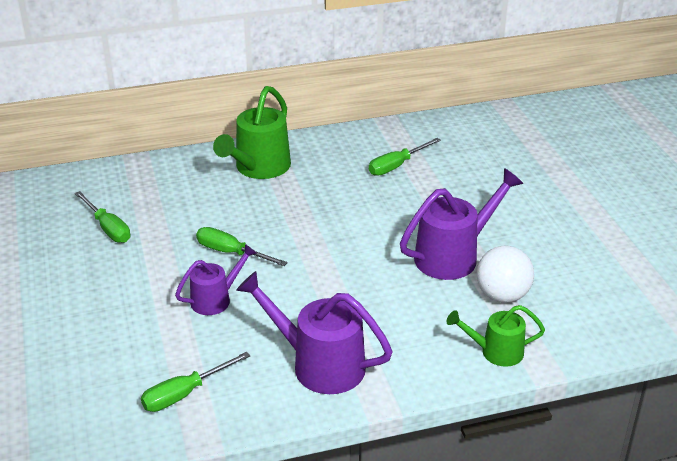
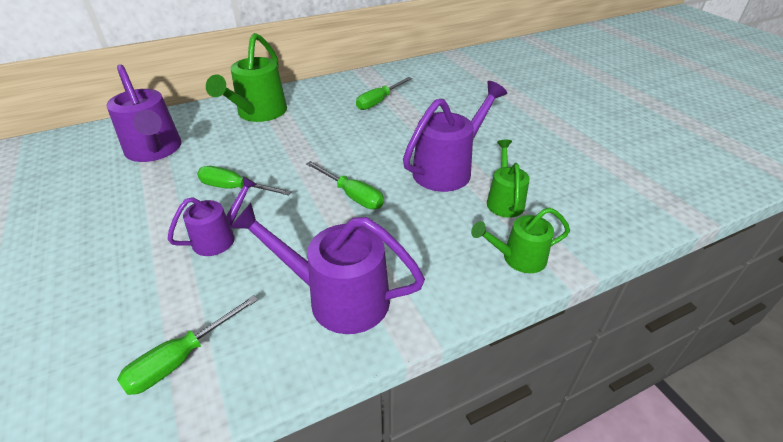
camera: 10 degrees left, 5 degrees up
(108, 228) = (109, 178): green screwdriver -> green screwdriver (352, 195)
(150, 203) = (155, 151): none -> purple watering can
(502, 295) = (504, 200): white ball -> green watering can

